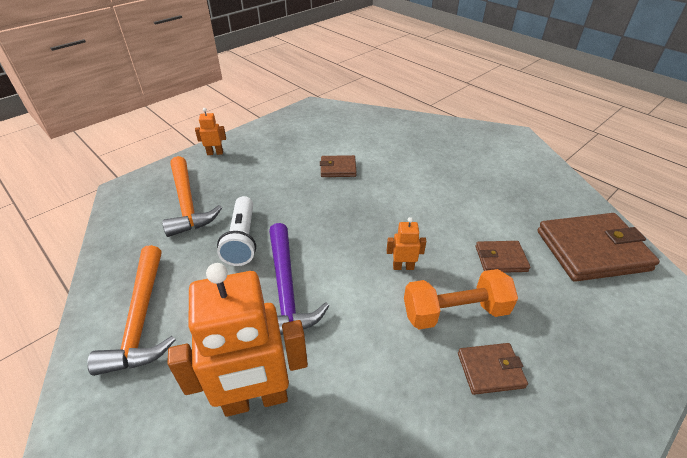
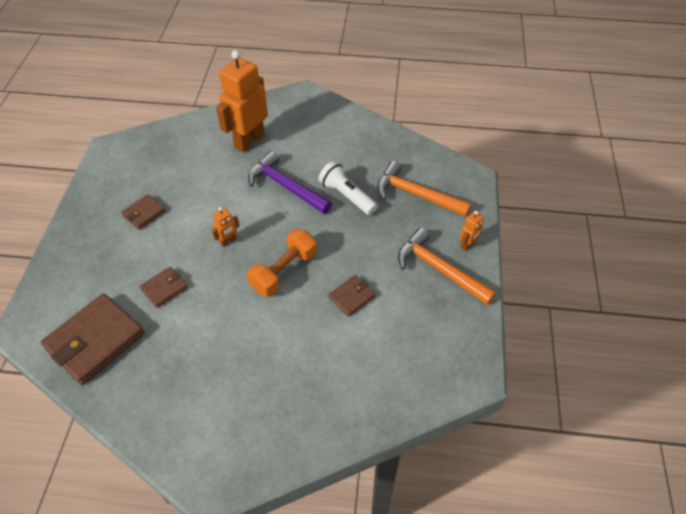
camera: 140 degrees right, 10 degrees up
(141, 318) = (341, 133): orange hammer -> orange hammer (439, 269)
(455, 312) = (178, 232): orange dumbbell -> orange dumbbell (284, 271)

